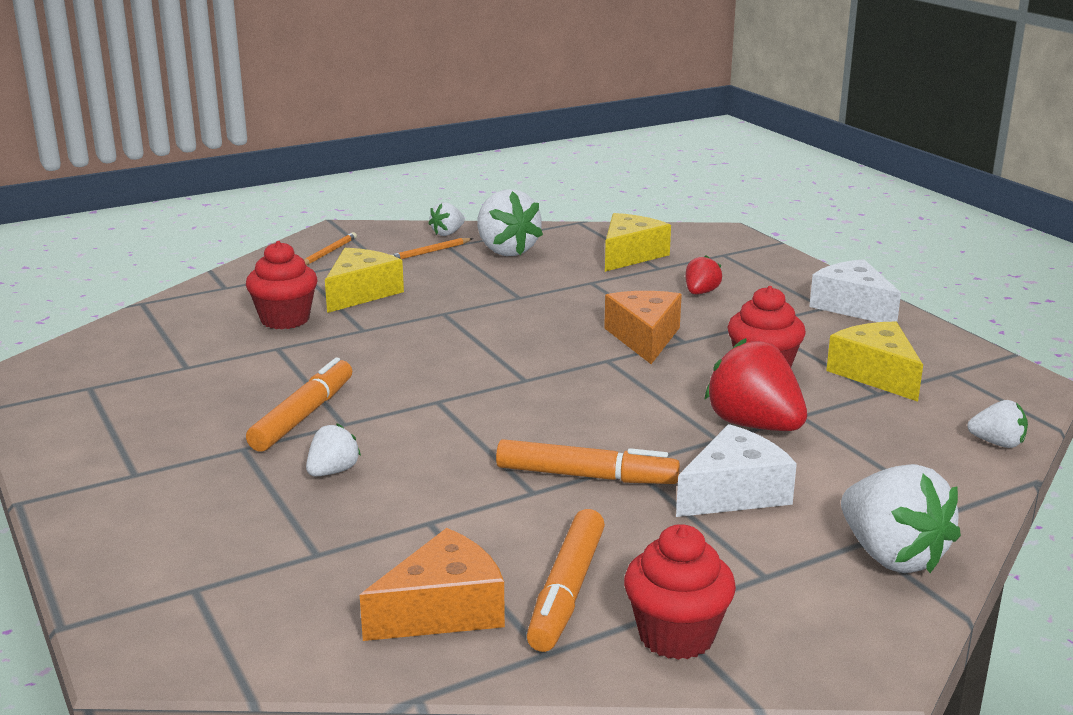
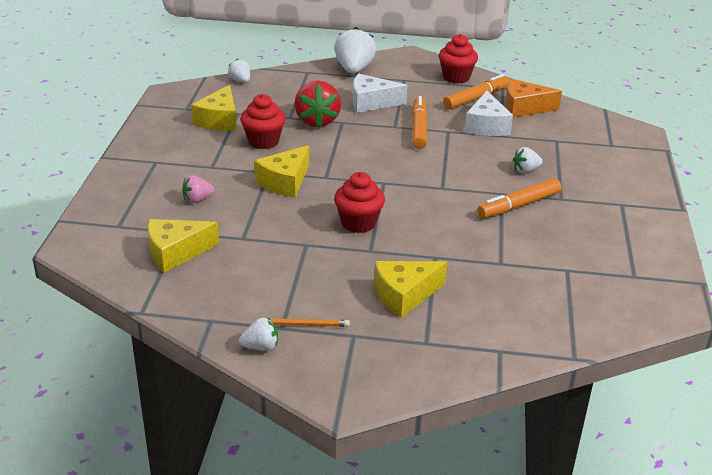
camera: 145 degrees left, 10 degrees up
(285, 319) = (478, 289): red cupcake -> red cupcake (358, 223)
(328, 252) = (384, 364): orange pencil -> none
(506, 251) = (248, 299): white strawberry -> none
(586, 476) = (419, 128): orange marker -> orange marker turned 45 degrees clockwise
(644, 338) = (285, 182): orange cheese -> yellow cheese
(701, 293) = (197, 199): red strawberry -> pink strawberry
(852, 307) = (142, 155): white cheese -> white cheese (486, 126)

